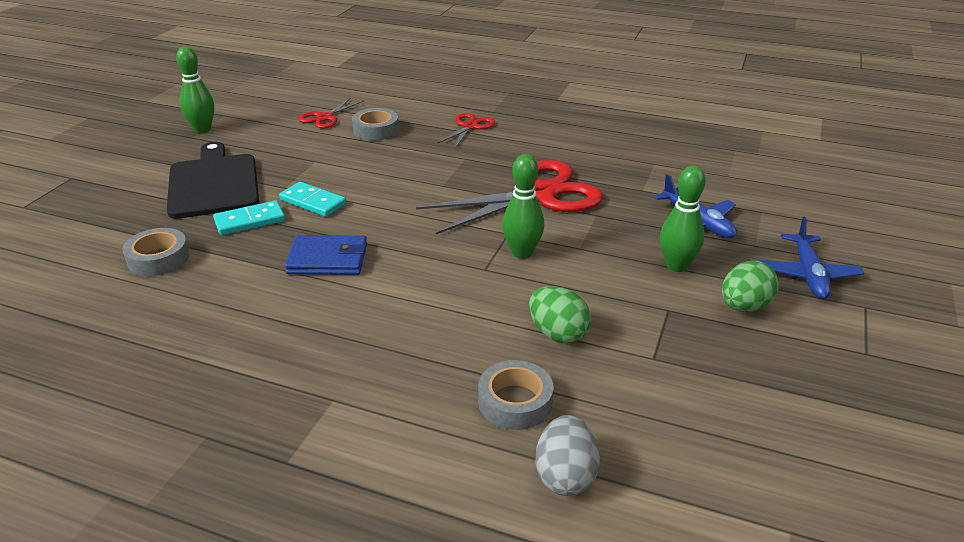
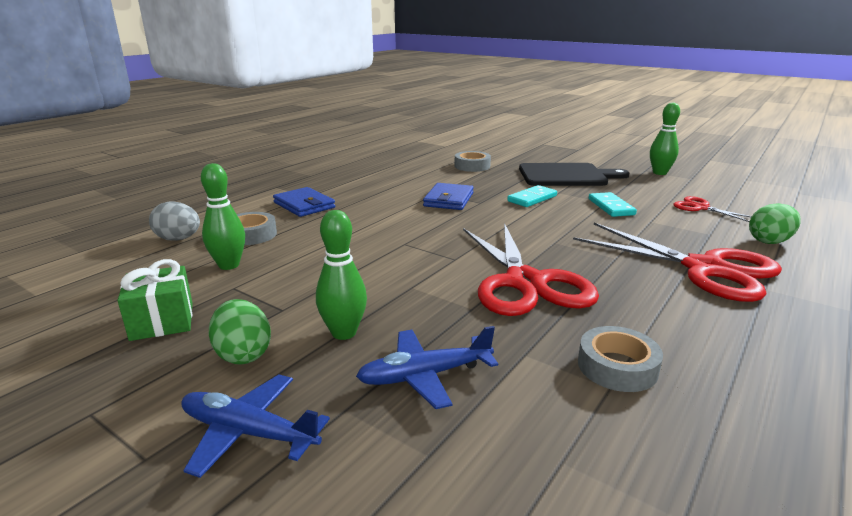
camera: 105 degrees right, 10 degrees down
(250, 221) = (509, 183): turquoise domino -> turquoise domino (611, 207)
(376, 130) = (677, 225): grey tape -> grey tape (617, 367)
(380, 388) = (304, 205): none -> blue wallet
(470, 126) = (705, 269): red scissors -> red scissors, size x2.08
(522, 253) = (418, 260): green bowling pin -> green bowling pin (229, 265)
(557, 333) = (300, 257): green egg -> green egg (769, 241)
(744, 378) = (162, 321): none -> green gift

